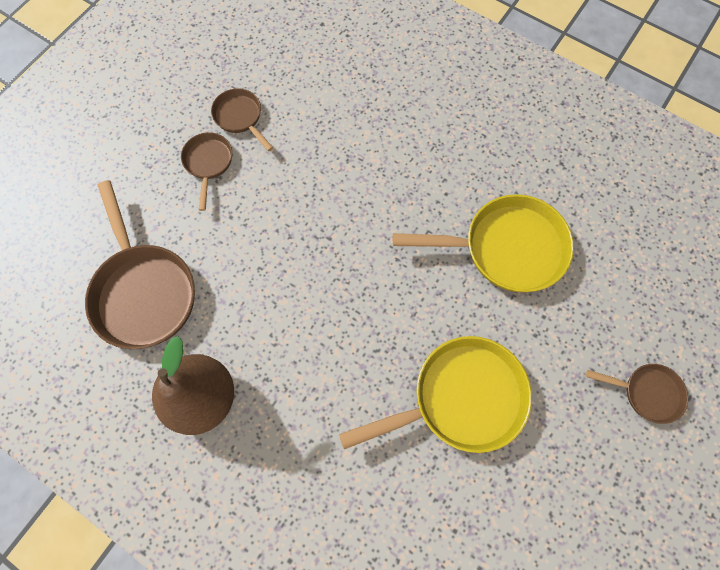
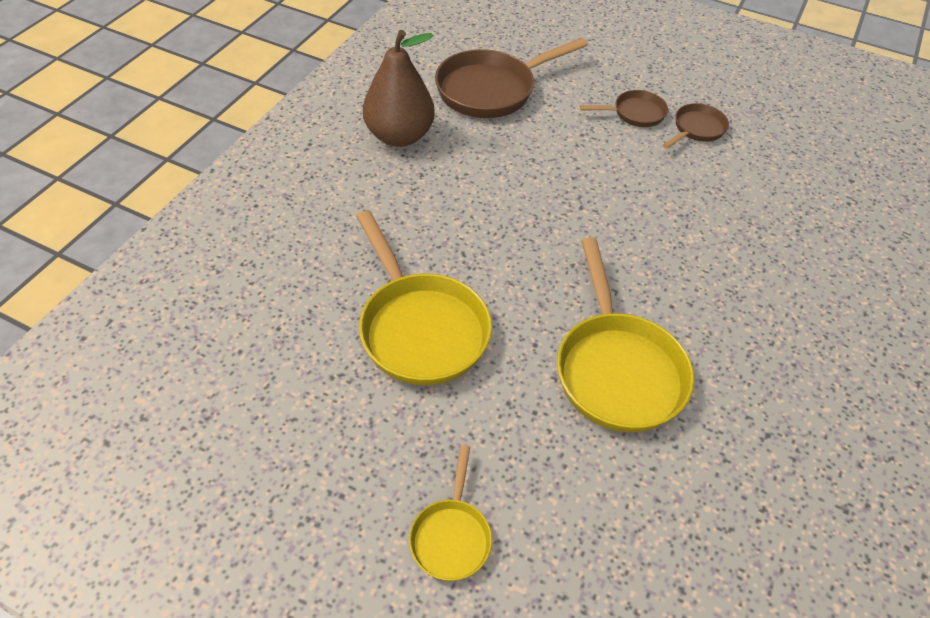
camera: 80 degrees right, 20 degrees down
(646, 392) = (451, 536): brown pan -> yellow pan

